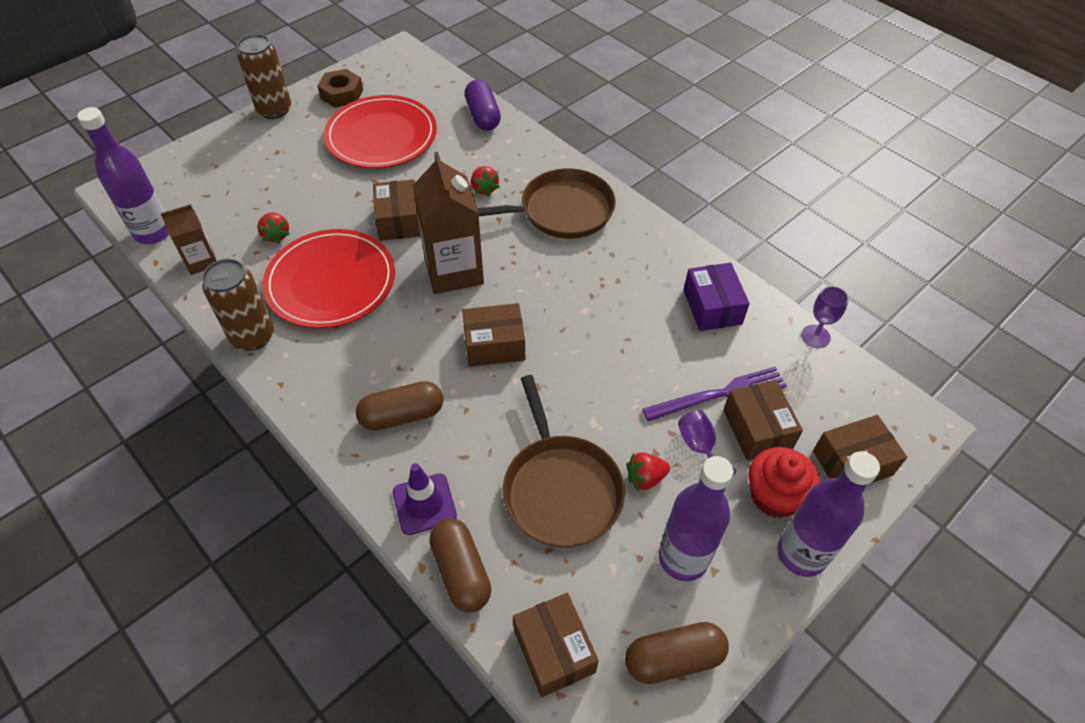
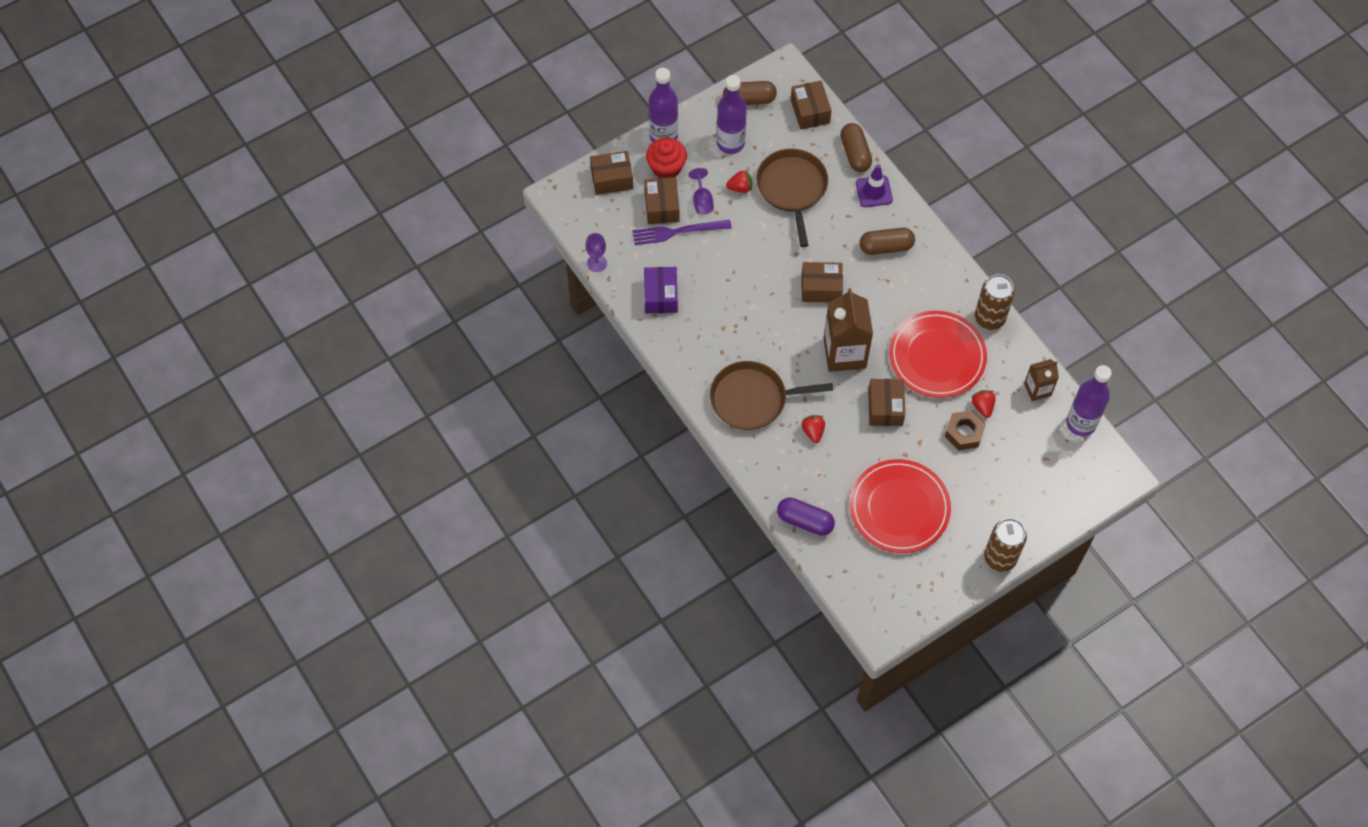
camera: 170 degrees left, 10 degrees up
(342, 94) = (937, 572): brown nut -> brown nut (964, 433)
(483, 116) = (805, 521): purple capsule -> purple capsule turned 60 degrees counterclockwise

